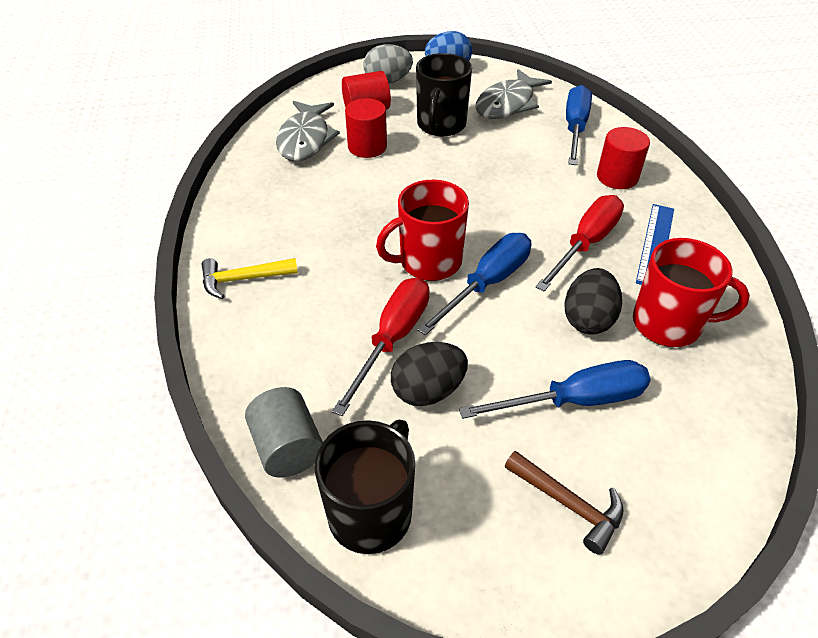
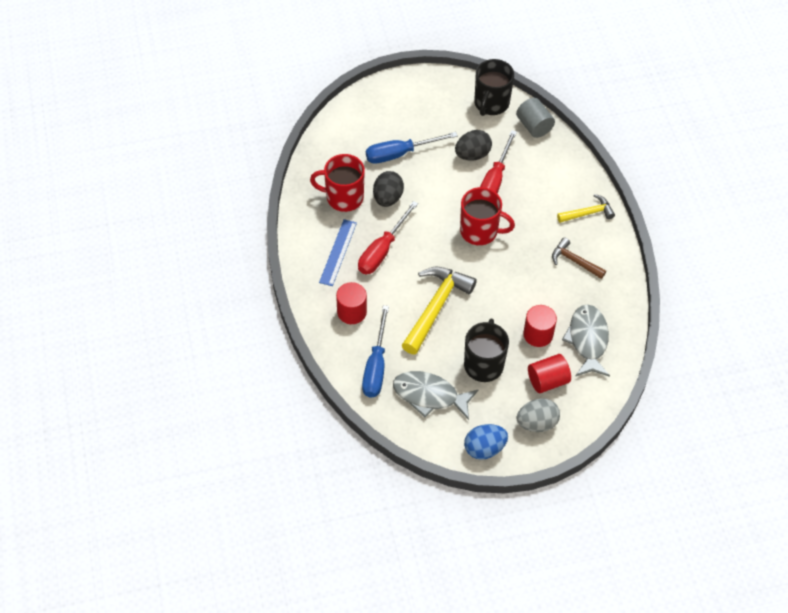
camera: 175 degrees right, 10 degrees up
(428, 262) = (480, 231): red mug -> red mug turned 45 degrees clockwise
(487, 283) = (444, 218): blue screwdriver -> none
(500, 177) = (436, 307): none -> yellow hammer
(507, 104) = (429, 395): grey fish -> grey fish turned 105 degrees counterclockwise
(569, 504) = (407, 110): brown hammer -> brown hammer (574, 261)

